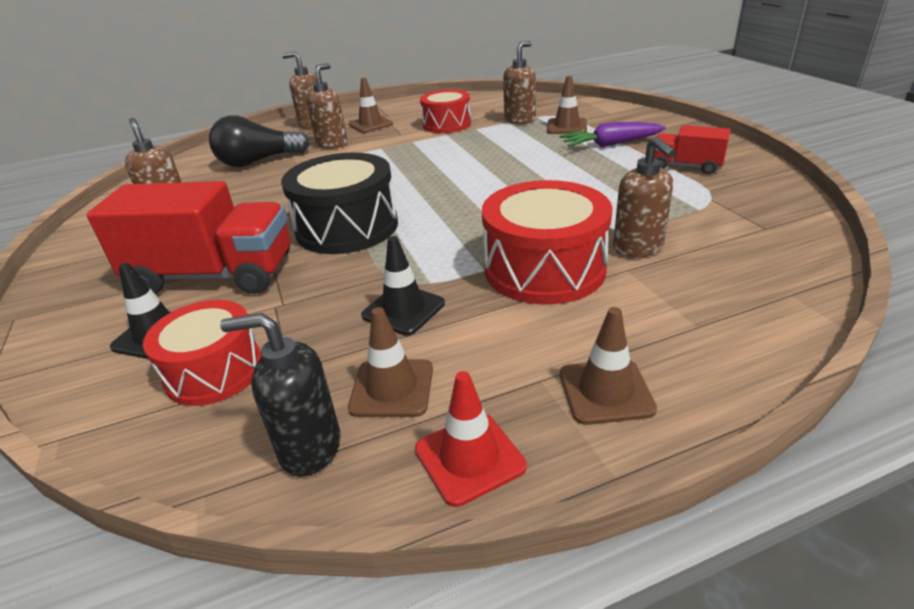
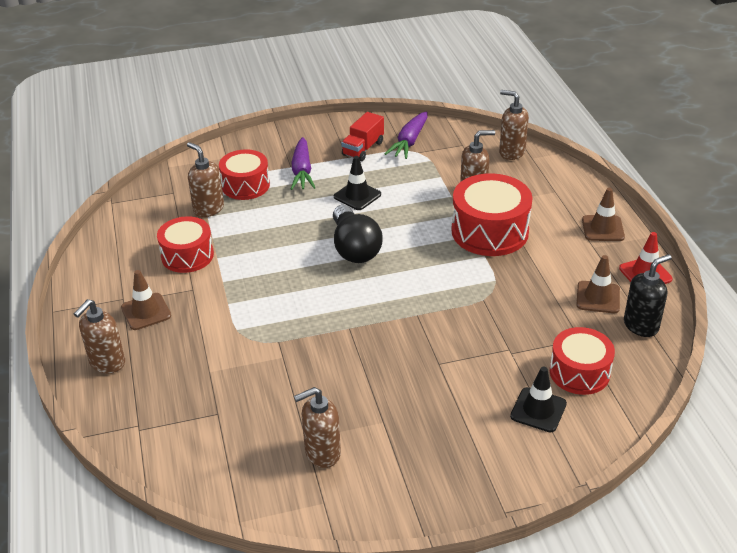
camera: 85 degrees left, 5 degrees up
(214, 275) = (462, 393): red truck -> none
(258, 161) = (214, 399): black light bulb -> black light bulb (354, 248)
(310, 448) = (641, 325): black soap dispenser -> black soap dispenser turned 135 degrees counterclockwise
(332, 144) = (193, 341): brown soap dispenser -> brown soap dispenser (511, 152)
(347, 227) = (403, 321): black drum -> none
(403, 309) = (525, 292): black traffic cone -> black traffic cone (357, 196)
(566, 127) = (245, 185): brown traffic cone -> red drum
(732, 190) = (409, 142): none -> purple carrot

